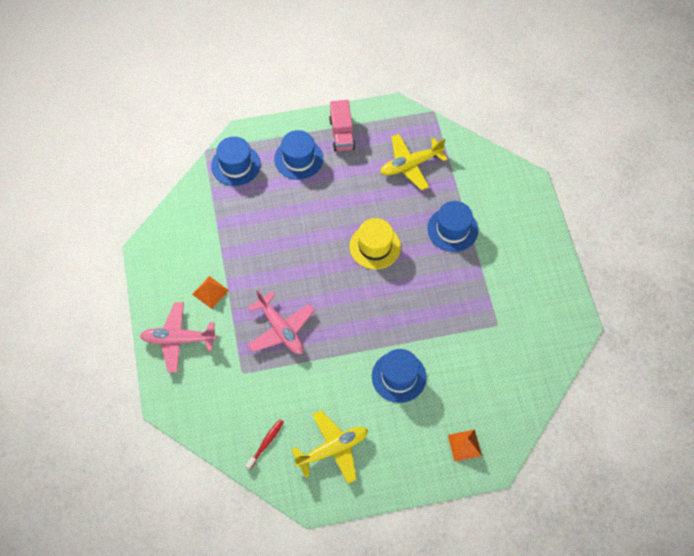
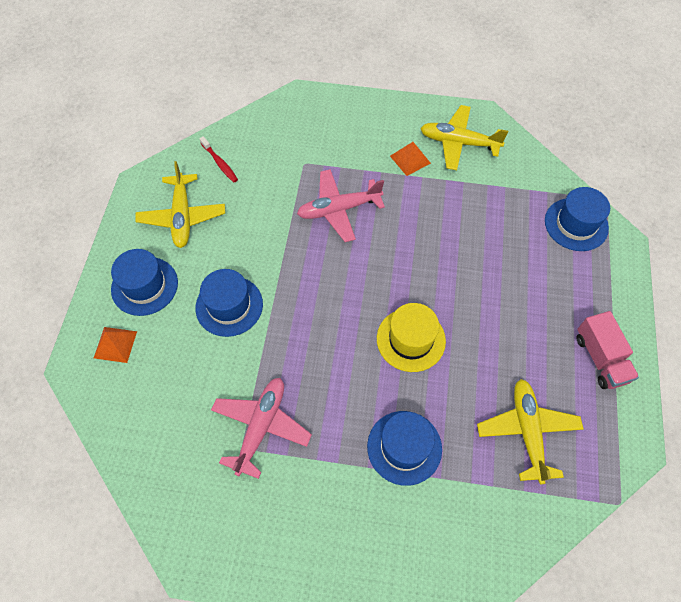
camera: 110 degrees right, 0 degrees up
(178, 340) = (365, 121): pink plane -> pink plane (261, 427)
(180, 260) = (459, 143): none -> yellow plane
(298, 159) = (570, 294): blue hat -> blue hat (144, 286)
(342, 134) = (600, 358): pink truck -> pink truck turned 120 degrees counterclockwise

